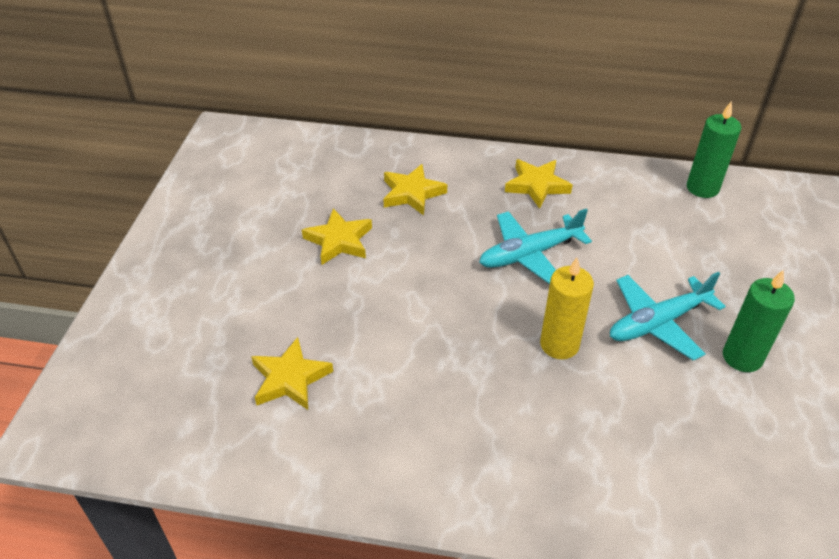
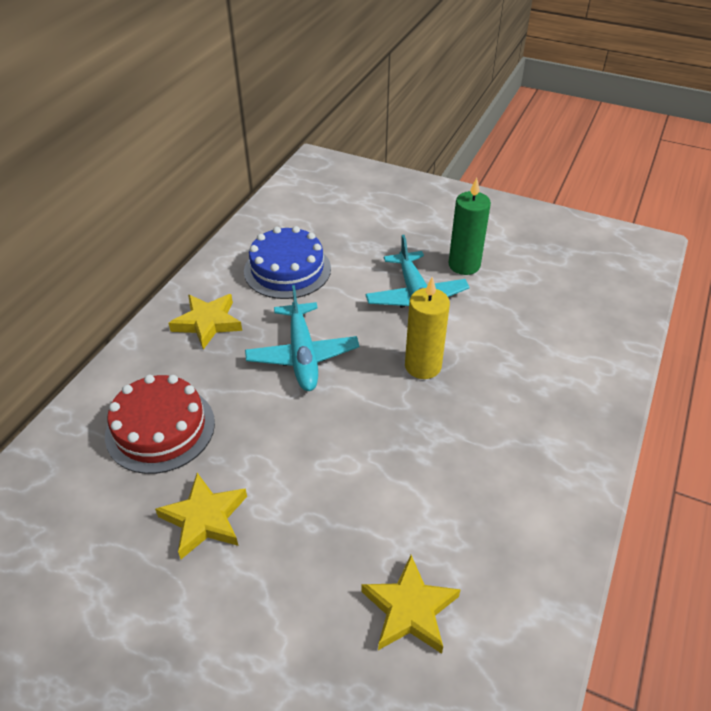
camera: 75 degrees left, 0 degrees up
(412, 193) = (160, 428): yellow star -> red cake
(638, 217) = (287, 270): none -> blue cake
(702, 188) = (271, 221): green candle -> none

